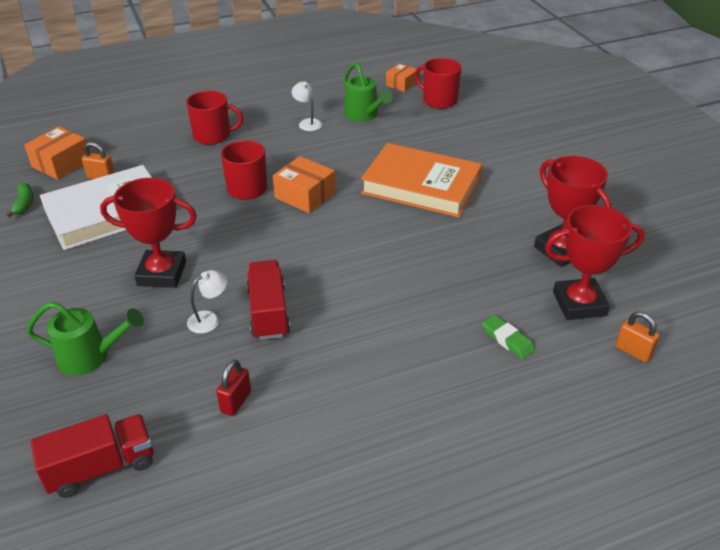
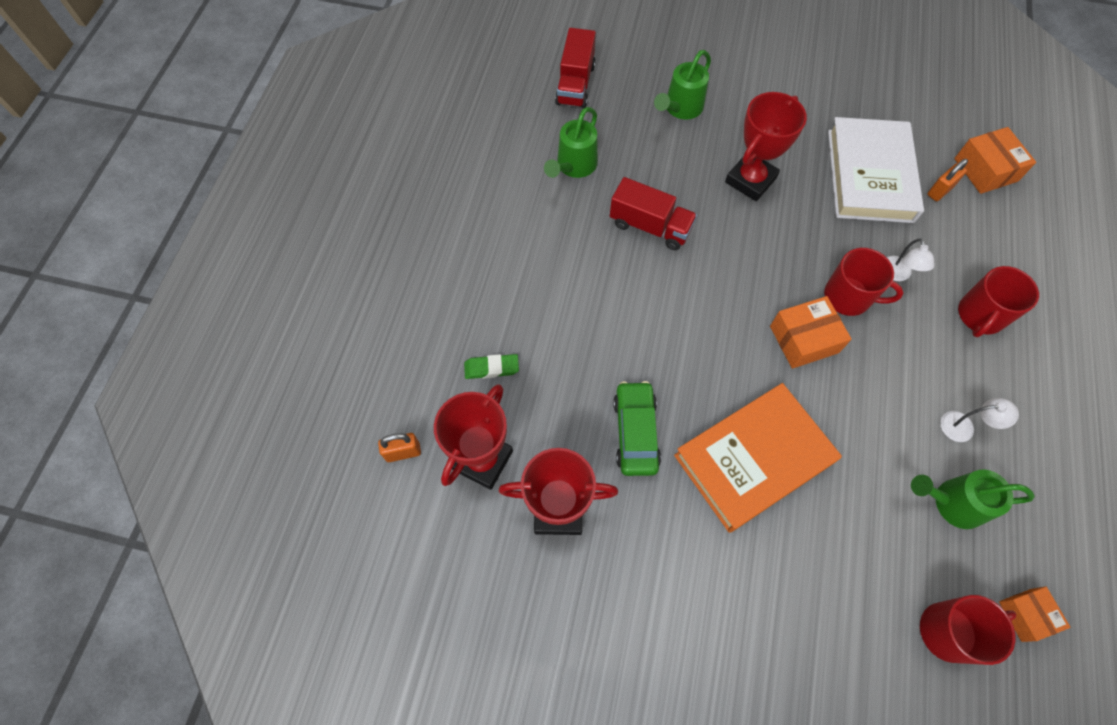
camera: 125 degrees right, 25 degrees up
(24, 204) = (921, 125): green banana -> none
(209, 319) = (670, 187): white lamp -> white lamp (897, 274)
(236, 402) = (574, 166): red padlock -> green watering can
(464, 240) = (635, 432): none -> green car

